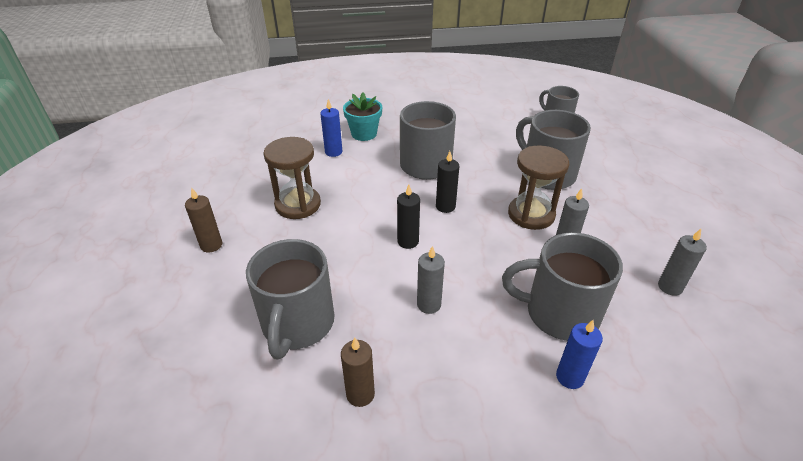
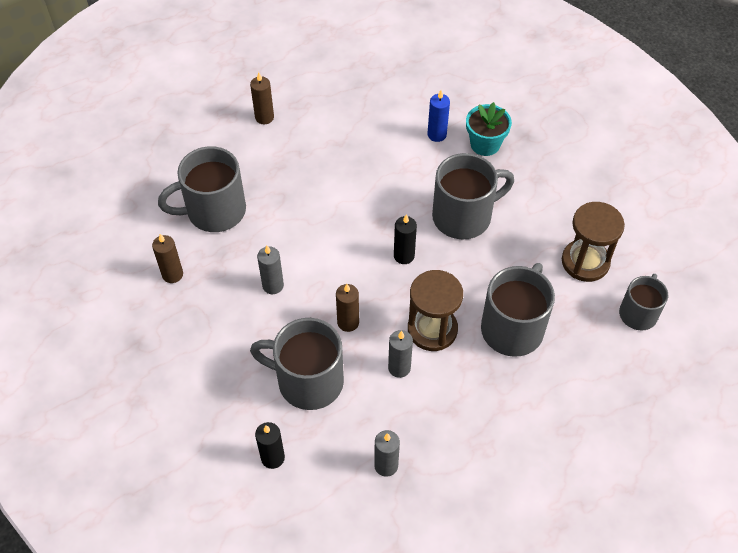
camera: 65 degrees right, 15 degrees up
(298, 205) = (343, 146): brown hourglass -> brown hourglass (585, 262)
(408, 241) = (339, 244): black candle -> black candle (272, 458)
(501, 263) = (348, 322): none -> brown candle
(559, 313) = (308, 381): grey mug -> grey mug turned 60 degrees counterclockwise
(570, 377) = (243, 401): blue candle -> none

